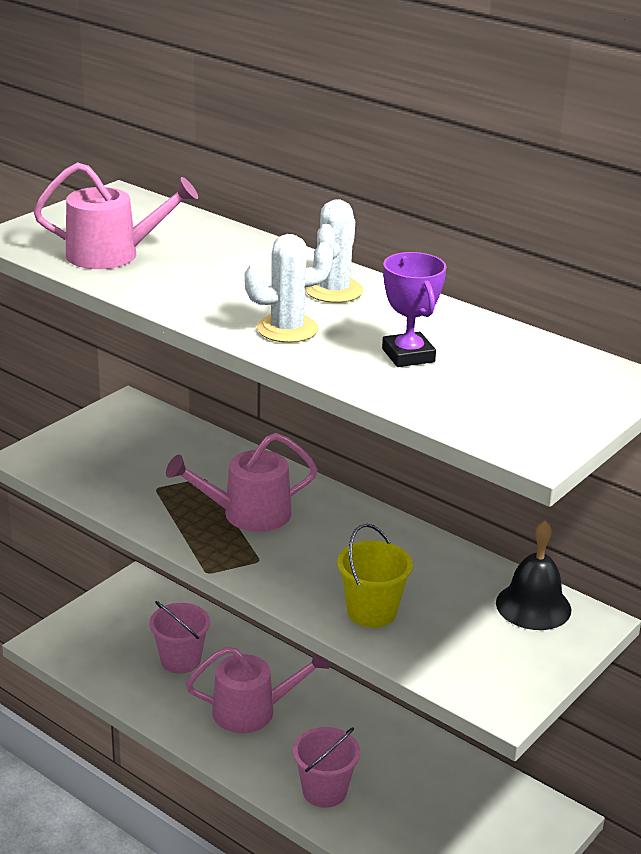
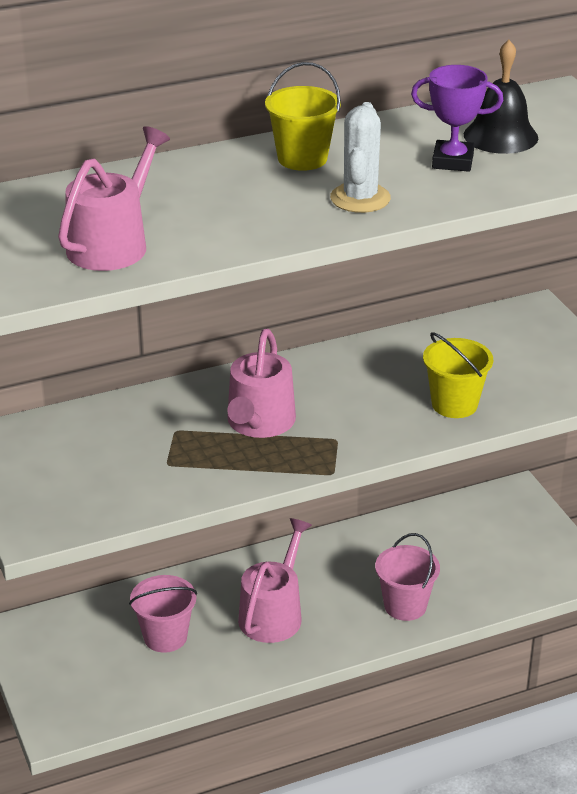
camera: 60 degrees left, 5 degrees up
(334, 291) = (302, 158): white cactus -> yellow bucket
(533, 606) = (500, 327): black bell -> black bell (500, 136)

